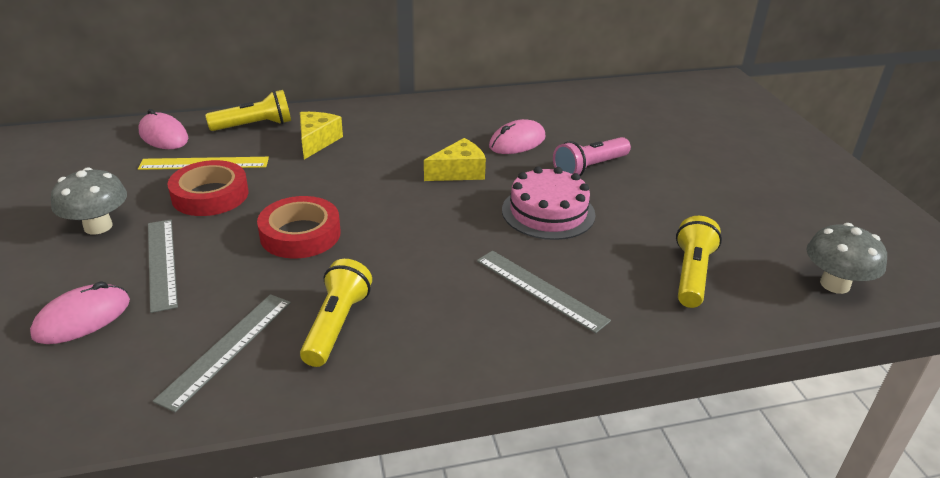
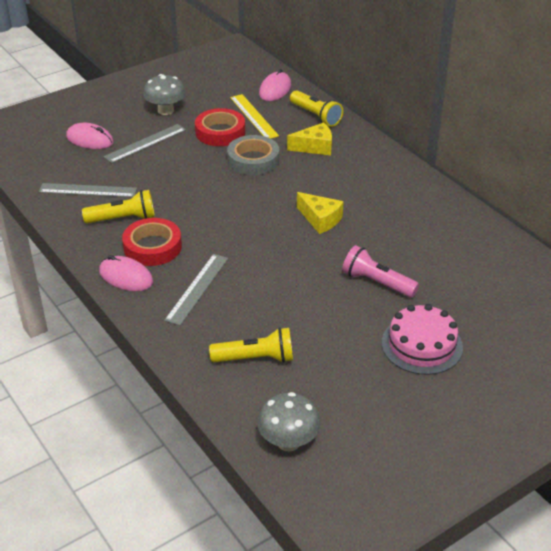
camera: 70 degrees right, 5 degrees up
(300, 186) = (253, 160): none -> grey tape
(300, 234) = (200, 178): red tape -> red tape (152, 247)
(517, 142) = (390, 236): pink mouse -> pink mouse (126, 277)
(548, 212) = (294, 273): pink cake -> pink cake (422, 345)

